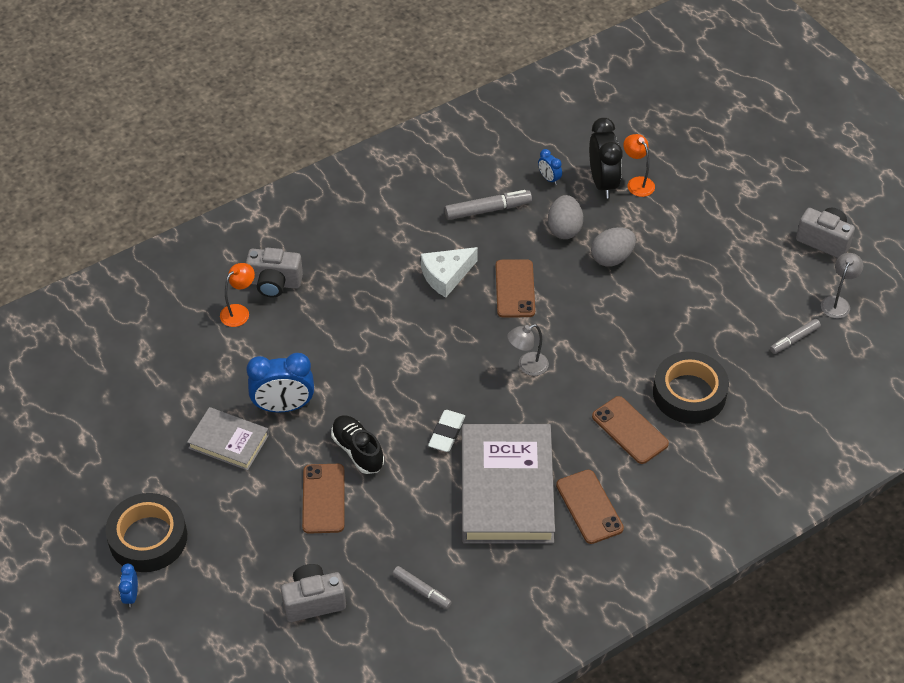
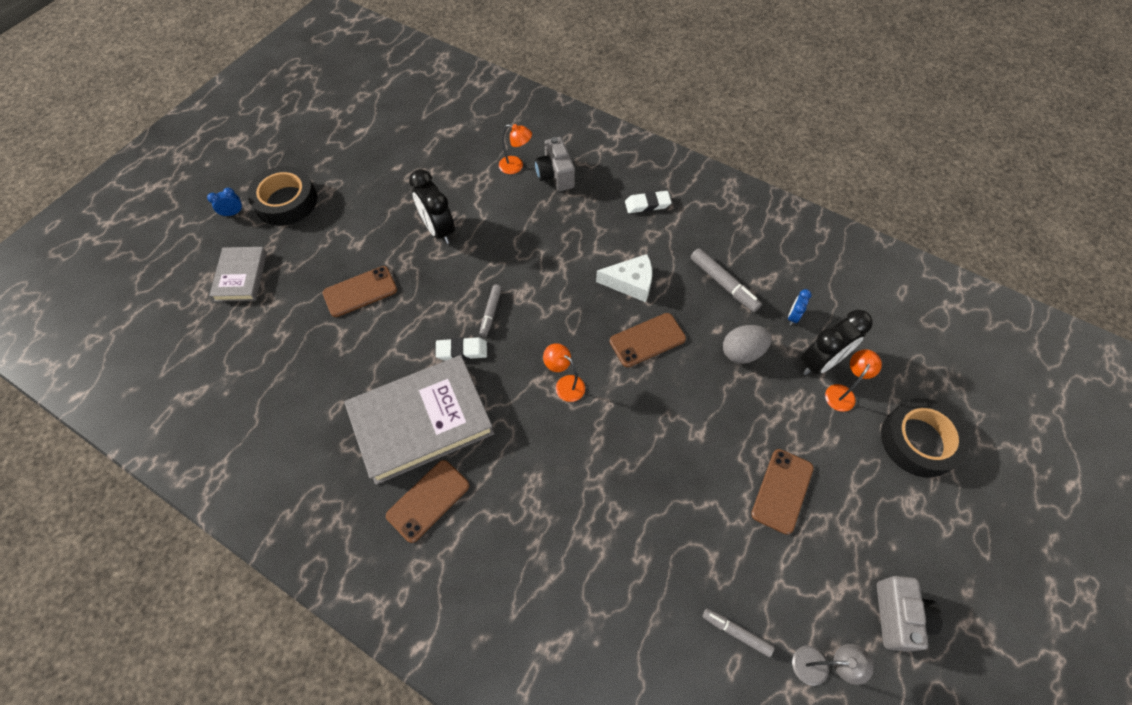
camera: 65 degrees right, 10 degrees up
(229, 441) = (391, 211): grey book -> grey book (241, 276)
(283, 406) = (439, 230): blue clock -> black clock
(313, 601) = (259, 325): grey camera -> none
(357, 451) = (416, 295): black shoe -> none
(361, 225) = (647, 204): none -> white eraser
(422, 590) = (292, 397): grey marker -> grey marker (491, 312)
(446, 276) = (630, 283): white cheese -> white cheese turned 150 degrees clockwise
(527, 366) = (565, 384): grey lamp -> orange lamp
(612, 258) = (733, 406): grey egg -> none
(629, 430) = (533, 503): brown phone -> brown phone (782, 490)
(689, 393) = (606, 544): black tape -> black tape (919, 441)

